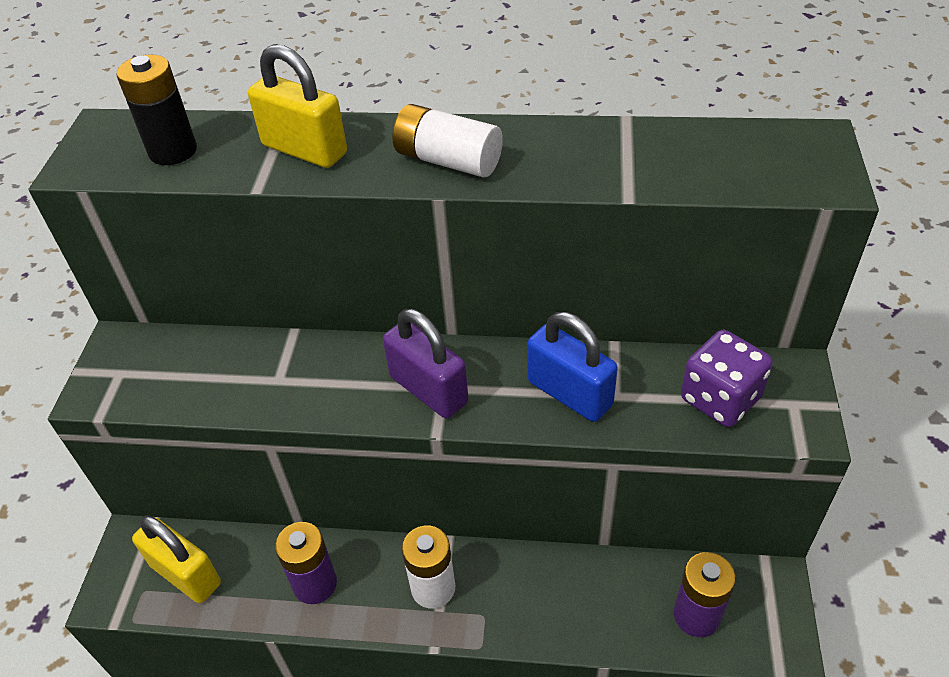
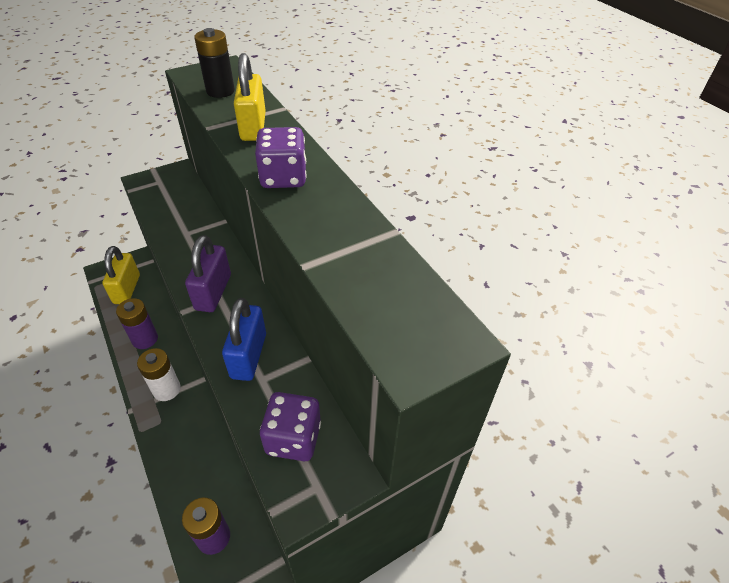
camera: 50 degrees right, 0 degrees up
(448, 160) = (283, 177): white battery -> purple dice

